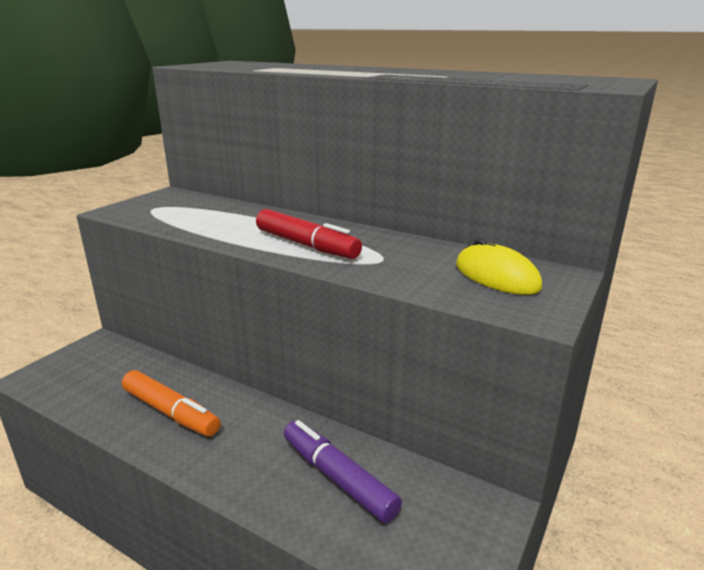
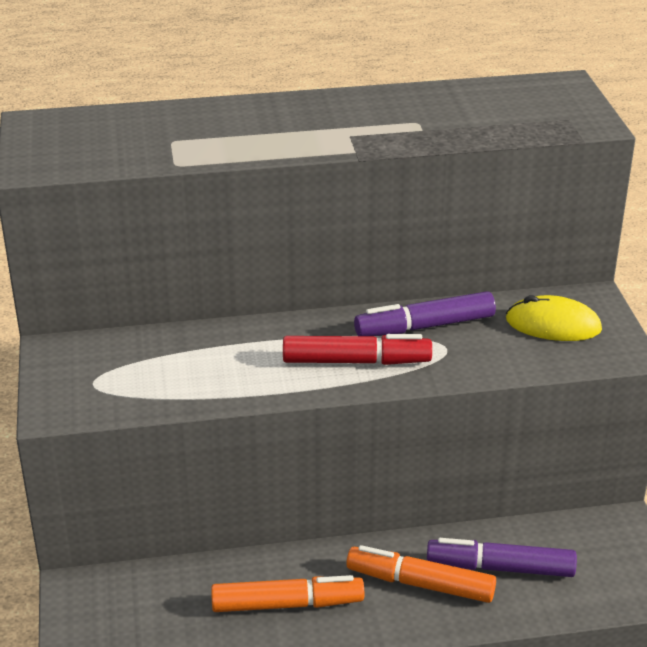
camera: 40 degrees left, 10 degrees up
(265, 452) = (420, 583): none -> orange marker
(388, 245) = (424, 326): none -> purple marker

